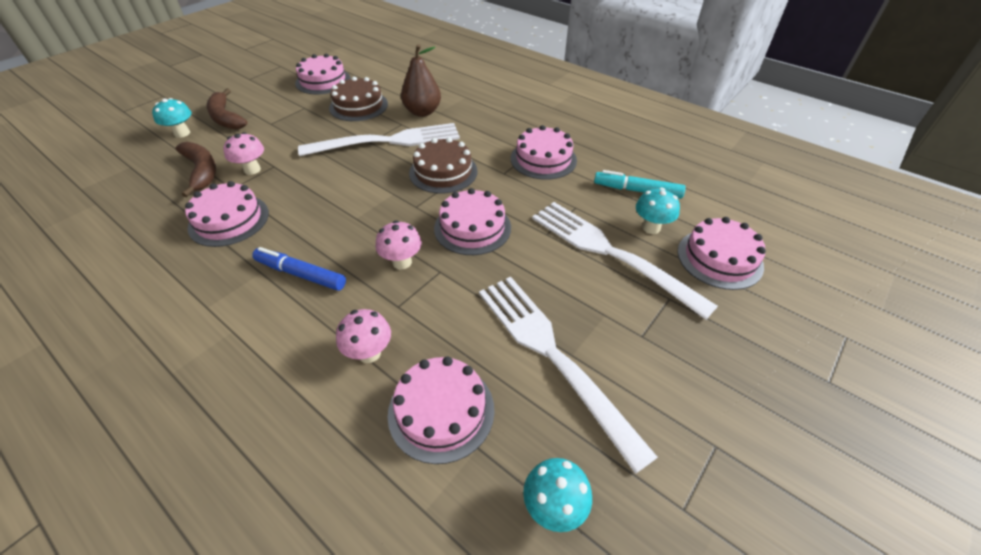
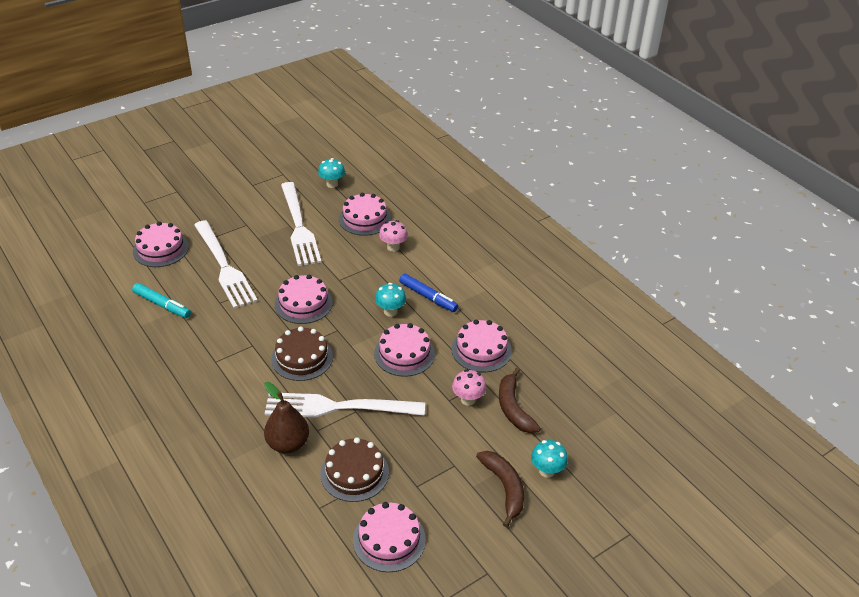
camera: 165 degrees left, 5 degrees down
(402, 262) = (361, 290): pink mushroom -> none
(543, 159) = (209, 351): pink cake -> pink cake (404, 354)
(651, 227) = (181, 276): turquoise mushroom -> turquoise mushroom (390, 311)

